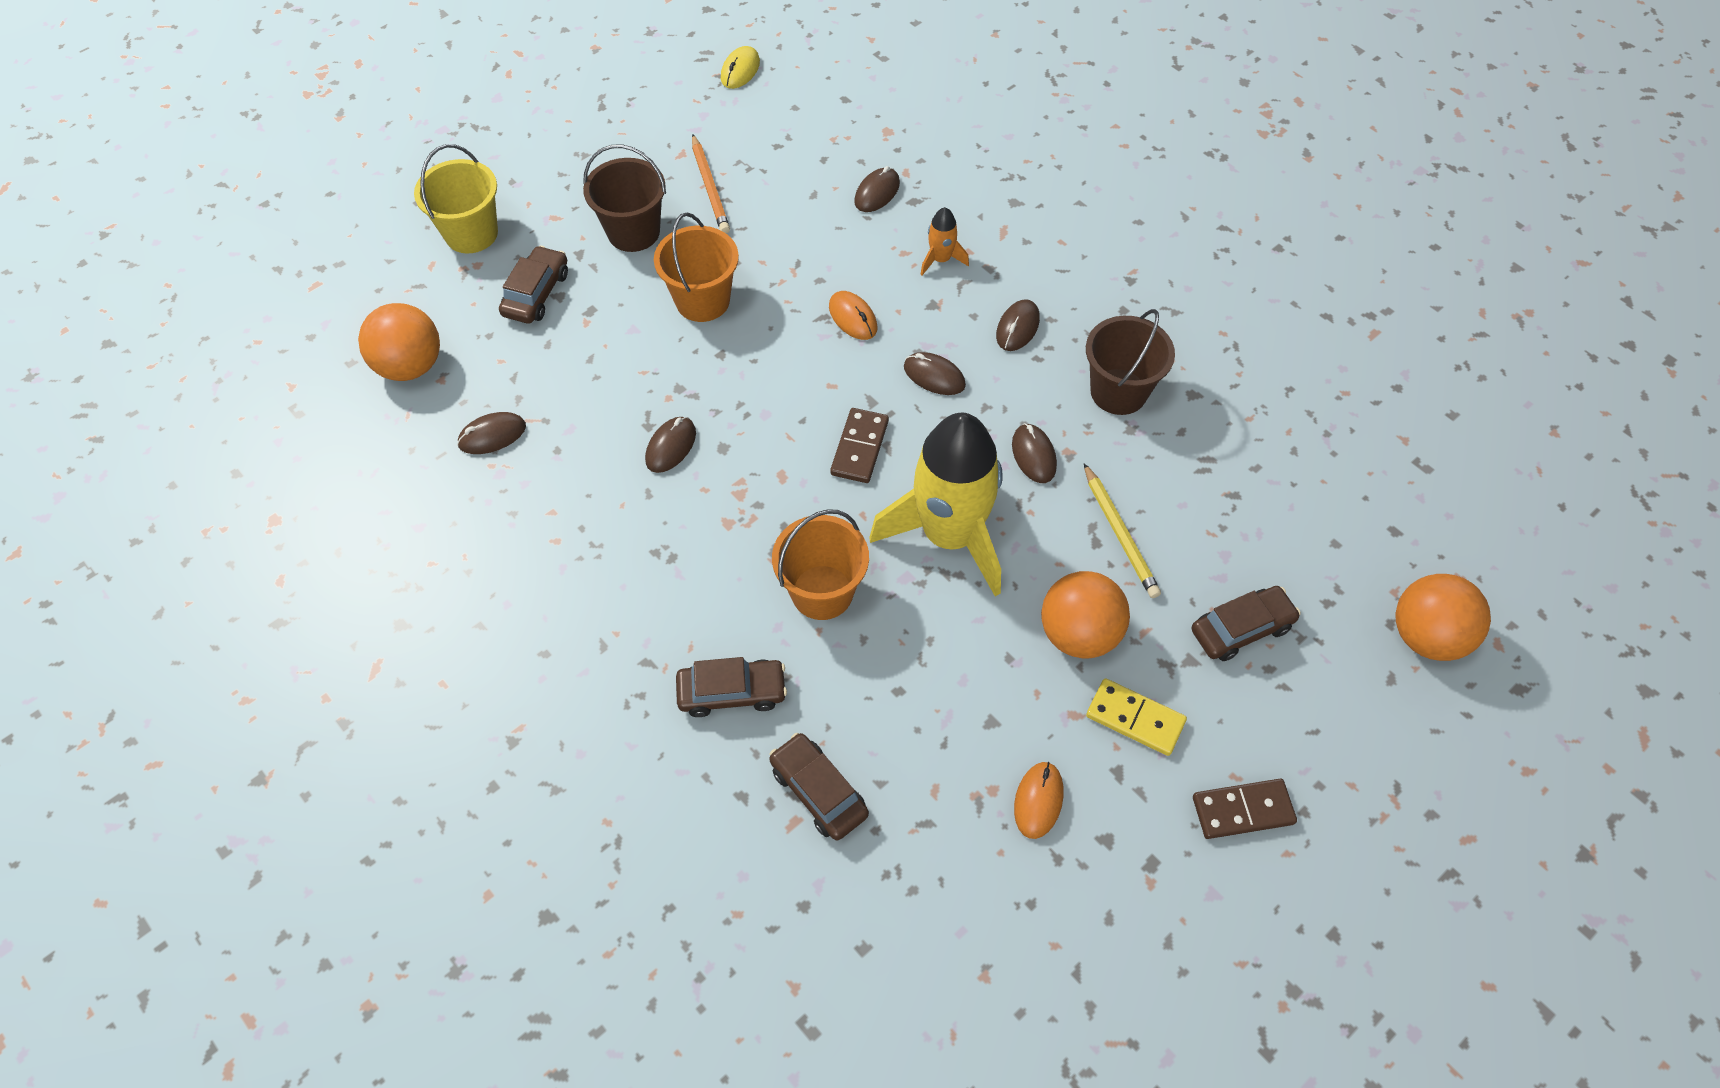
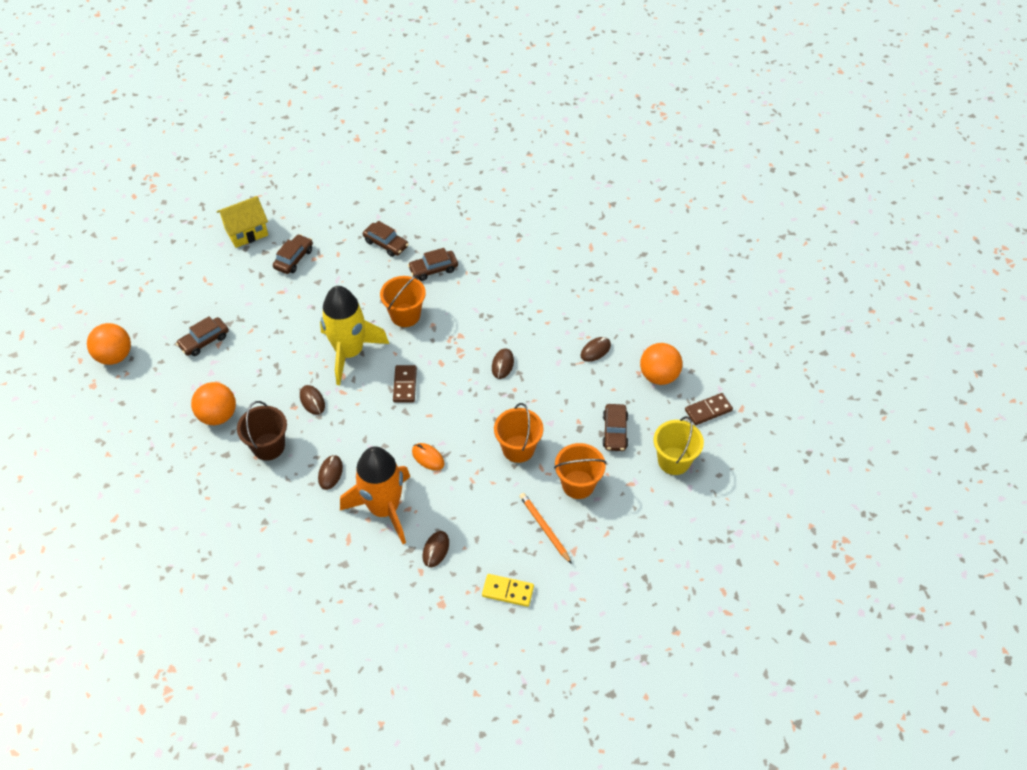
camera: 165 degrees right, 5 degrees down
(633, 232) = (578, 484): brown bucket -> orange bucket
(740, 70) = (562, 635): yellow mouse -> none
(934, 376) = (373, 433): brown mouse -> none
(941, 259) = (384, 509): orange rocket -> orange rocket, size x2.48
(1038, 801) = (294, 259): orange mouse -> brown car
(1079, 634) = (281, 323): orange ball -> orange ball (218, 415)
(1120, 534) = (264, 371): yellow pencil -> none
(1135, 719) = (254, 295): yellow domino -> yellow domino (508, 591)
(1149, 917) = (246, 232): none -> yellow house
(1242, 810) = (207, 272): brown domino -> brown domino (708, 410)

